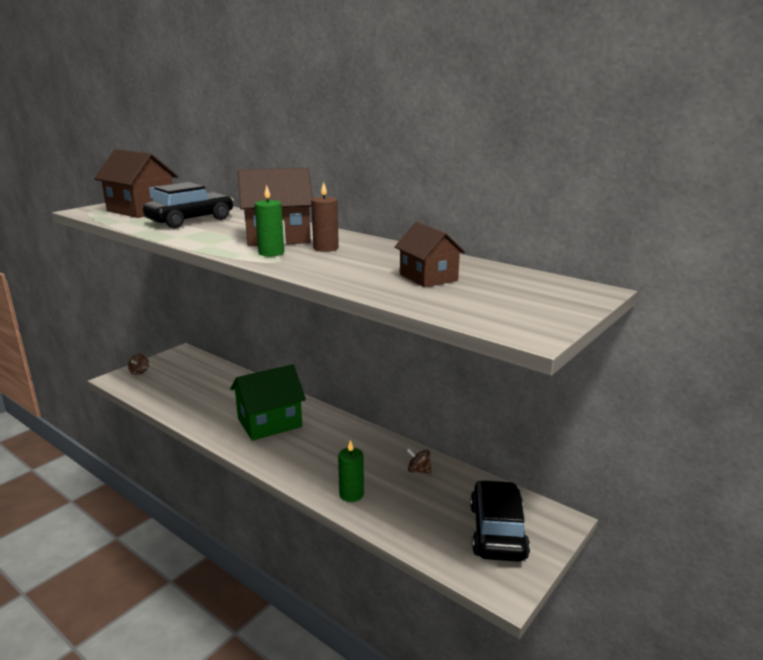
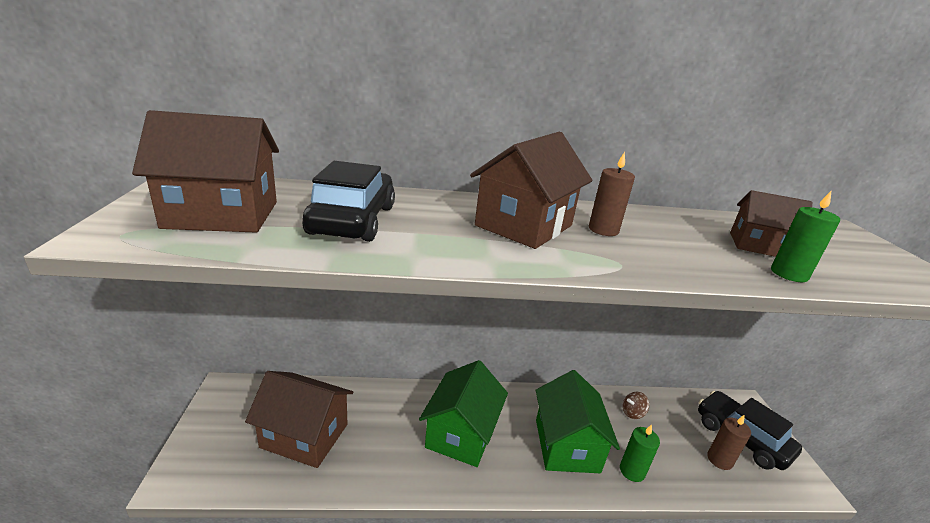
camera: 45 degrees left, 5 degrees up
(139, 372) = (202, 448): brown spinning top -> none
(188, 386) = (304, 435): none -> brown house
(271, 253) = (582, 253): green candle -> green candle (789, 274)
(328, 460) = (566, 445): none -> green house
(442, 529) = (719, 460): none -> brown candle

